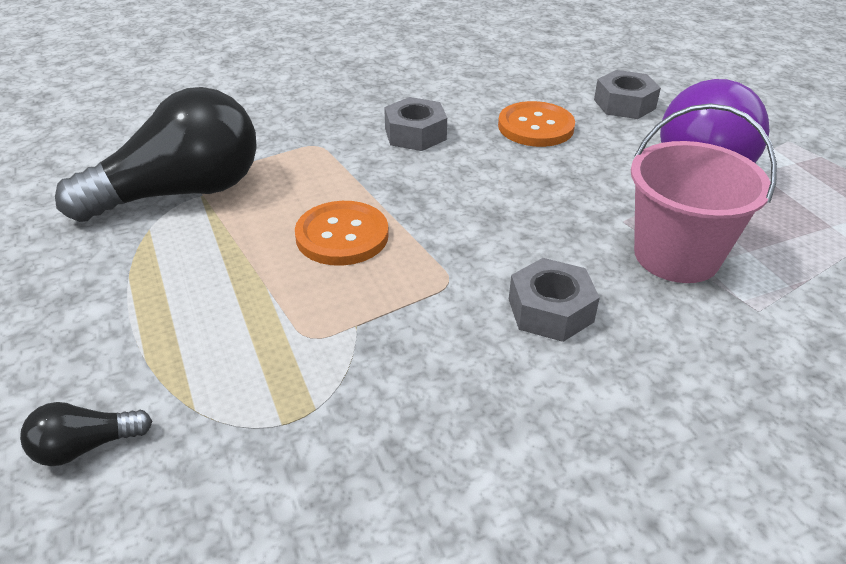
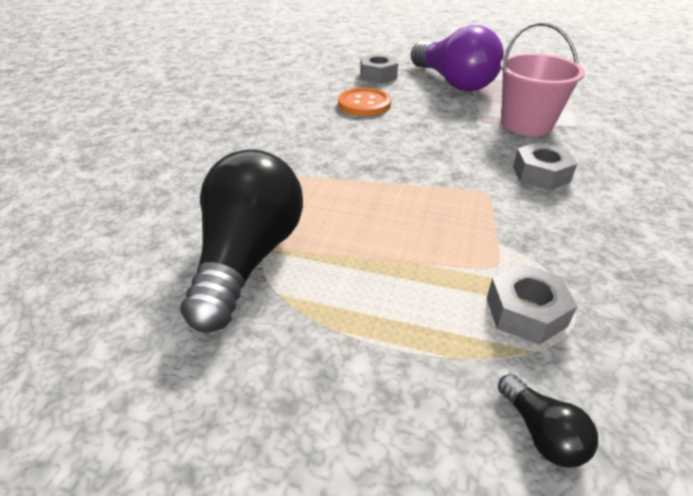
camera: 50 degrees left, 0 degrees up
(85, 447) = (541, 432): black light bulb -> black light bulb turned 45 degrees counterclockwise
(342, 236) = (396, 209): orange button -> none
(415, 134) = (315, 139): grey nut -> grey nut (525, 312)

